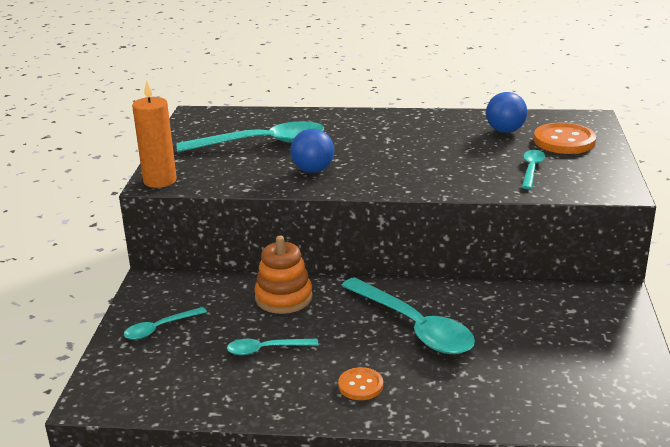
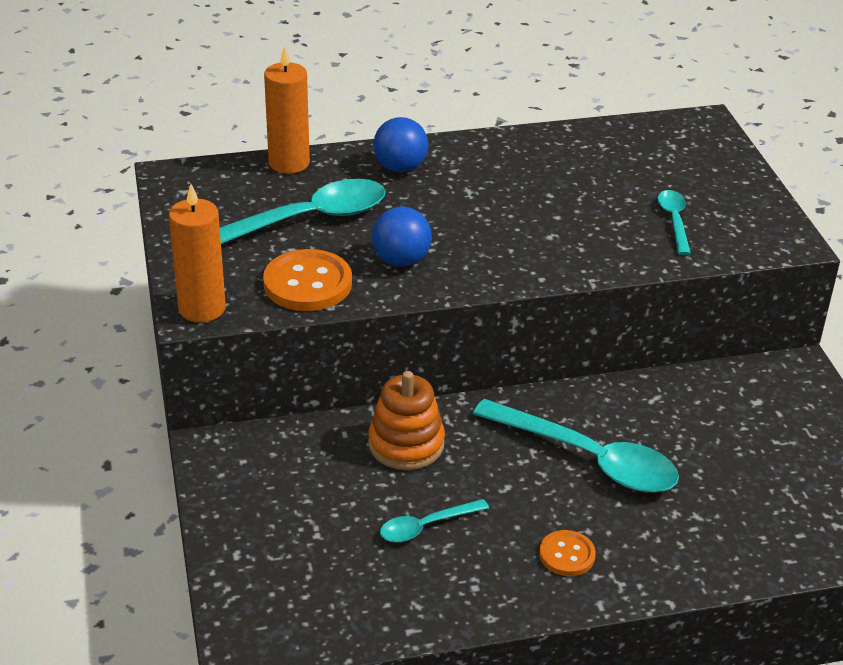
camera: 20 degrees left, 10 degrees up
(159, 328) = (270, 521): turquoise spoon -> none
(275, 114) = (289, 163): none -> orange candle
(505, 131) = (611, 158): blue ball -> blue ball (400, 168)
(564, 141) = (690, 167): orange button -> orange button (307, 283)

